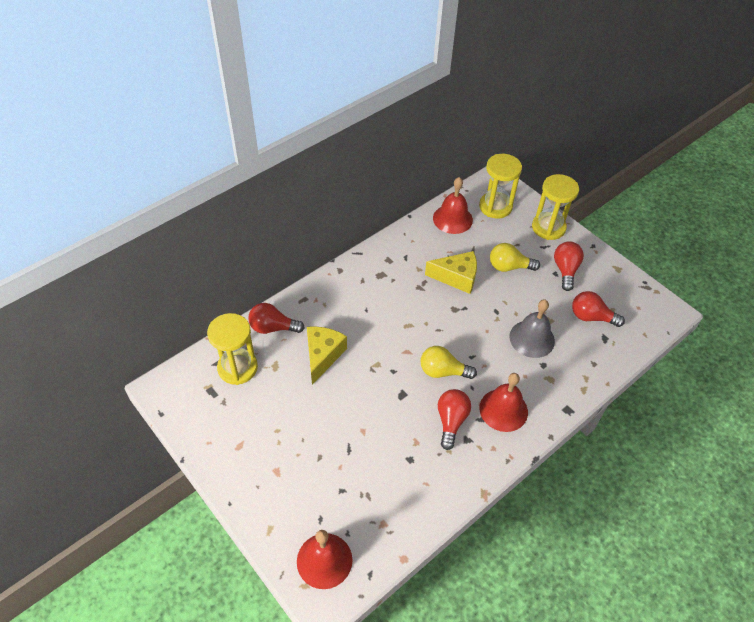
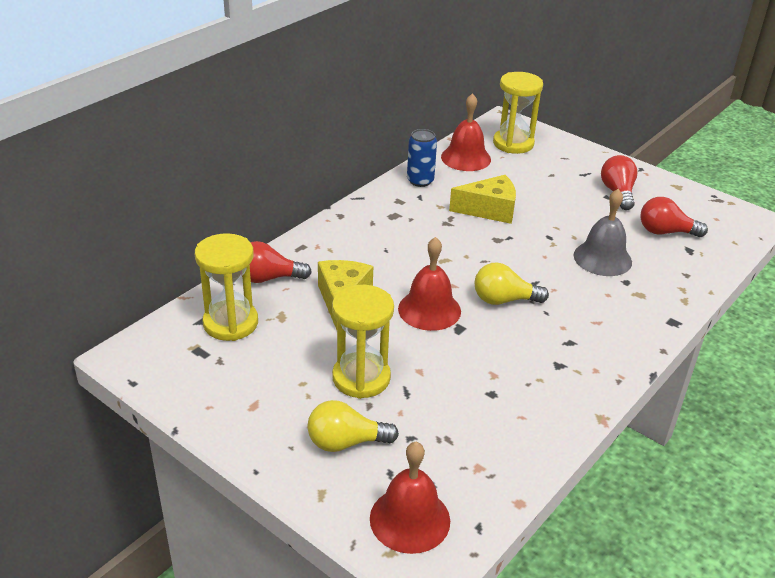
camera: 10 degrees left, 15 degrees down
(410, 240) = (420, 181): none -> blue can
(451, 421) = (532, 348): red light bulb -> none
(503, 410) = (594, 330): red bell -> red bell (429, 309)
(509, 267) = (549, 195): yellow light bulb -> yellow light bulb (345, 442)
(548, 227) = (582, 157): yellow hourglass -> yellow hourglass (361, 378)

